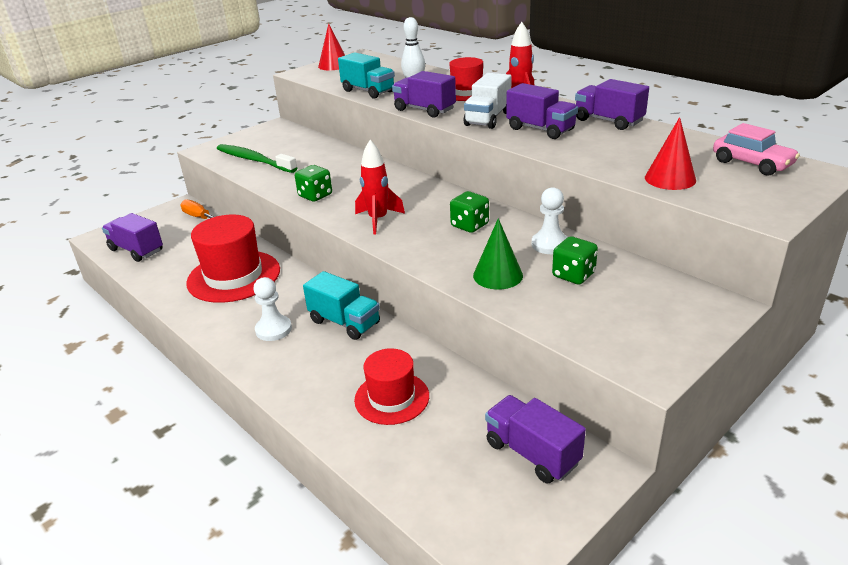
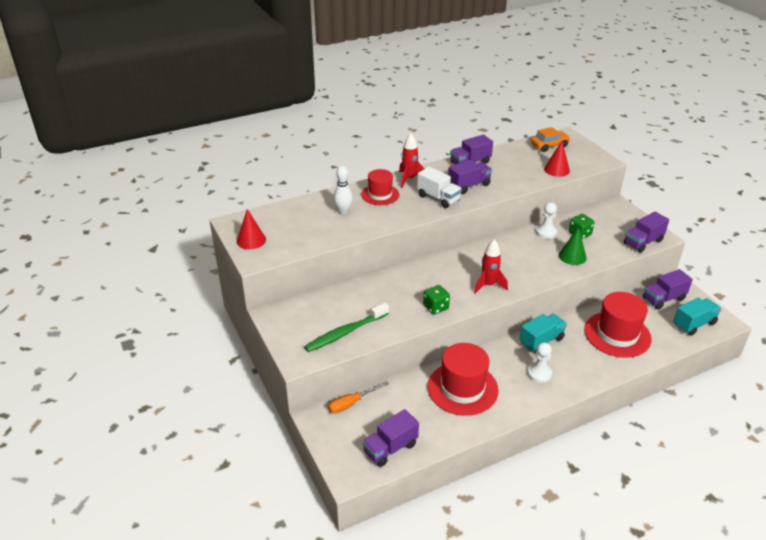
camera: 75 degrees left, 5 degrees up
(368, 91) = (340, 233): turquoise truck -> turquoise truck (694, 324)
(392, 398) = (617, 334): red hat -> red hat, size x1.59
(424, 110) = (403, 217): purple truck -> purple truck (643, 242)
(469, 225) = (512, 253): green dice -> none
(752, 163) = (549, 145): pink car -> orange car

